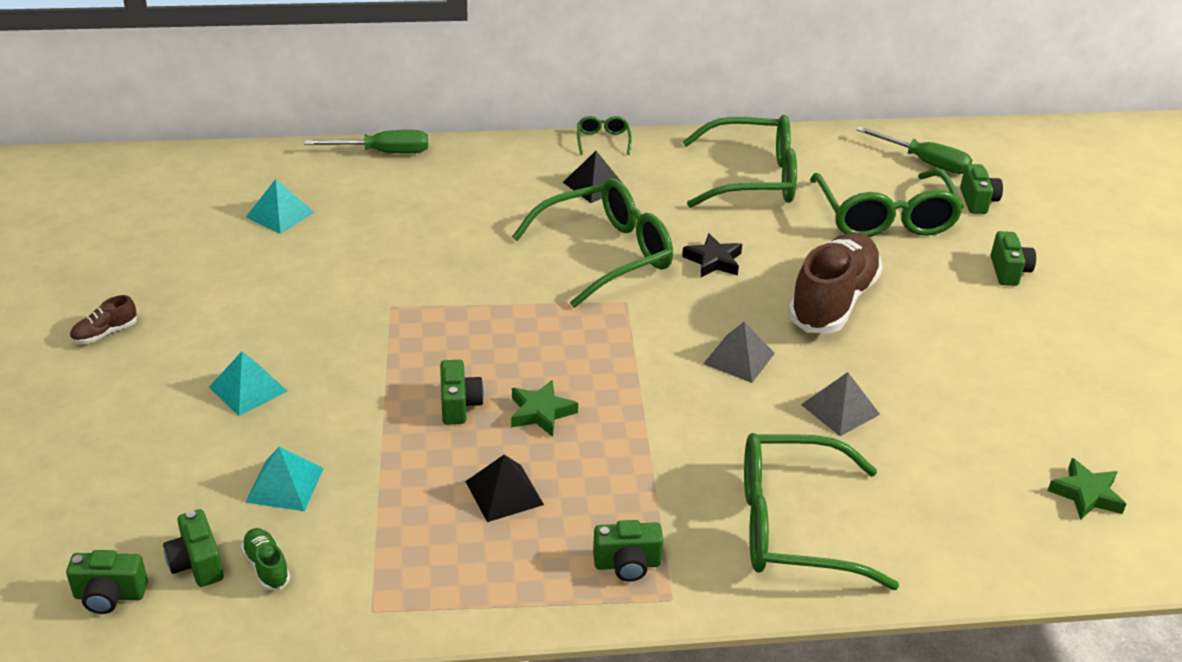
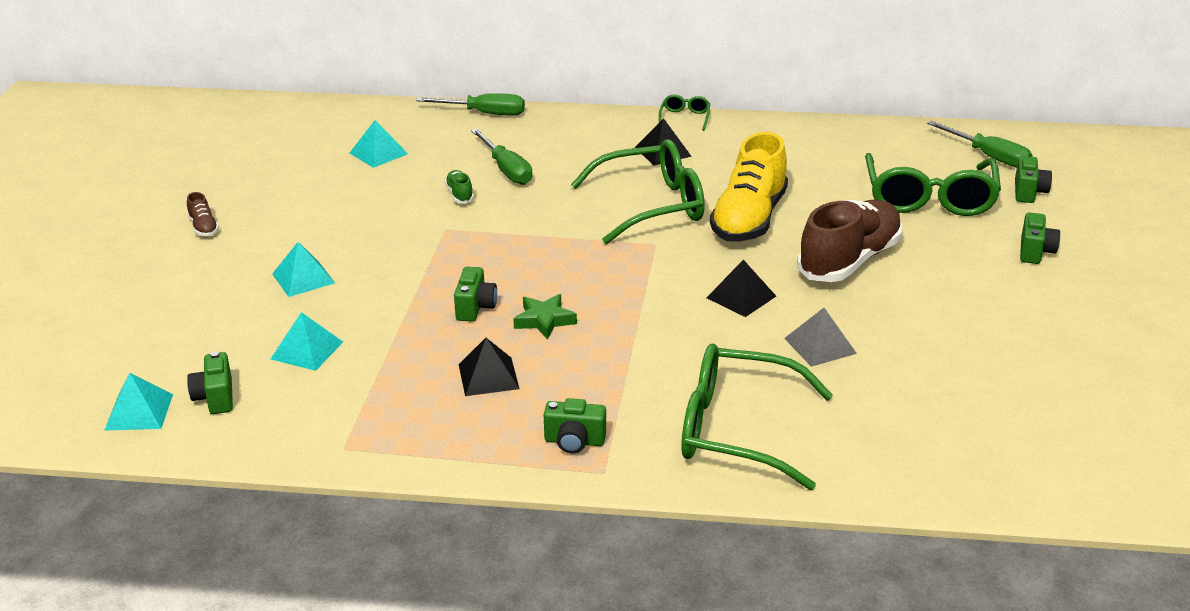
camera: 15 degrees right, 5 degrees down
(105, 333) = (203, 227): brown shoe -> brown shoe turned 90 degrees counterclockwise
(109, 596) = (139, 412): green camera -> turquoise pyramid
(266, 567) = (270, 406): green shoe -> green shoe (459, 194)
(433, 223) = (506, 170): none -> green screwdriver
(713, 261) = (749, 219): black star -> yellow shoe
(739, 358) = (741, 297): grey pyramid -> black pyramid
(753, 178) = (814, 157): green glasses -> none
(1086, 494) = (1034, 438): green star -> none

